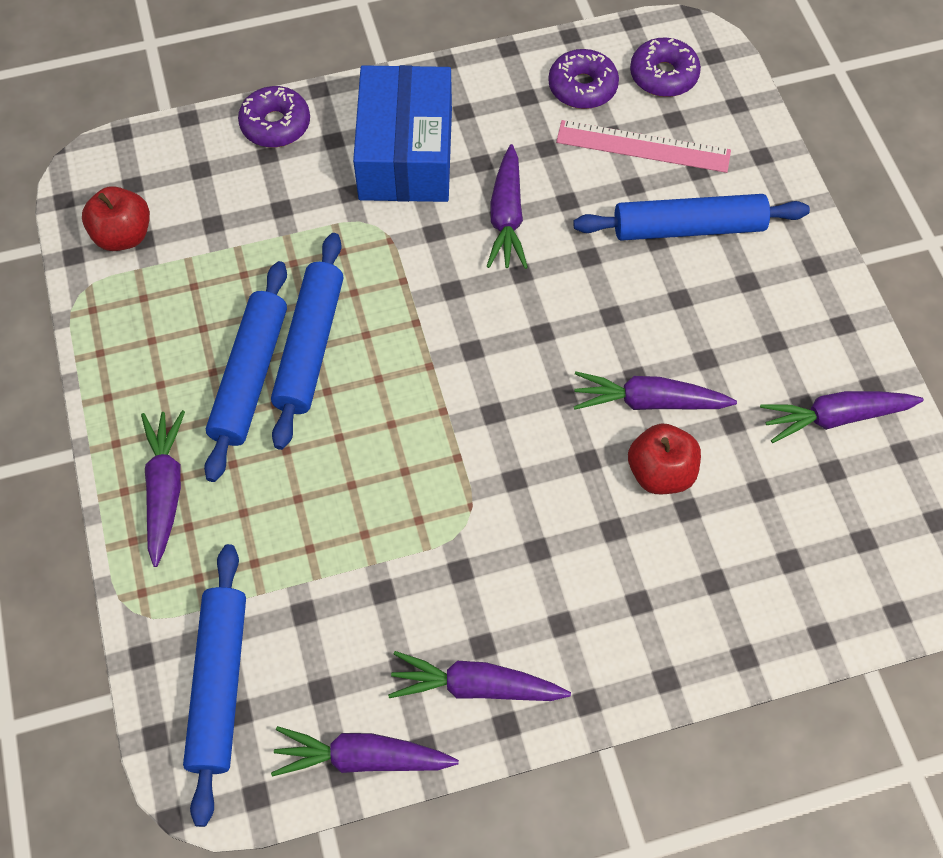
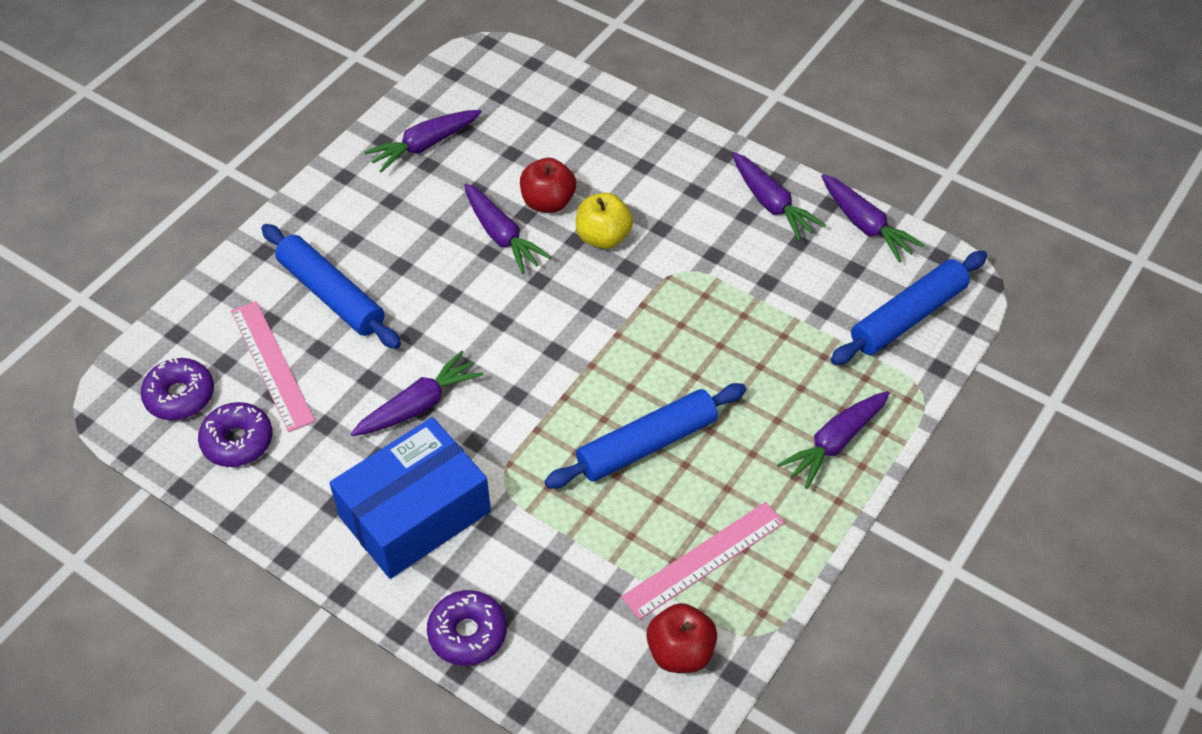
camera: 130 degrees left, 10 degrees down
(172, 306) = (704, 560): none -> pink ruler
(250, 376) = (706, 462): blue rolling pin -> none
(570, 487) = (603, 237): none -> yellow apple
(835, 417) = (424, 146): purple carrot -> purple carrot turned 105 degrees clockwise

